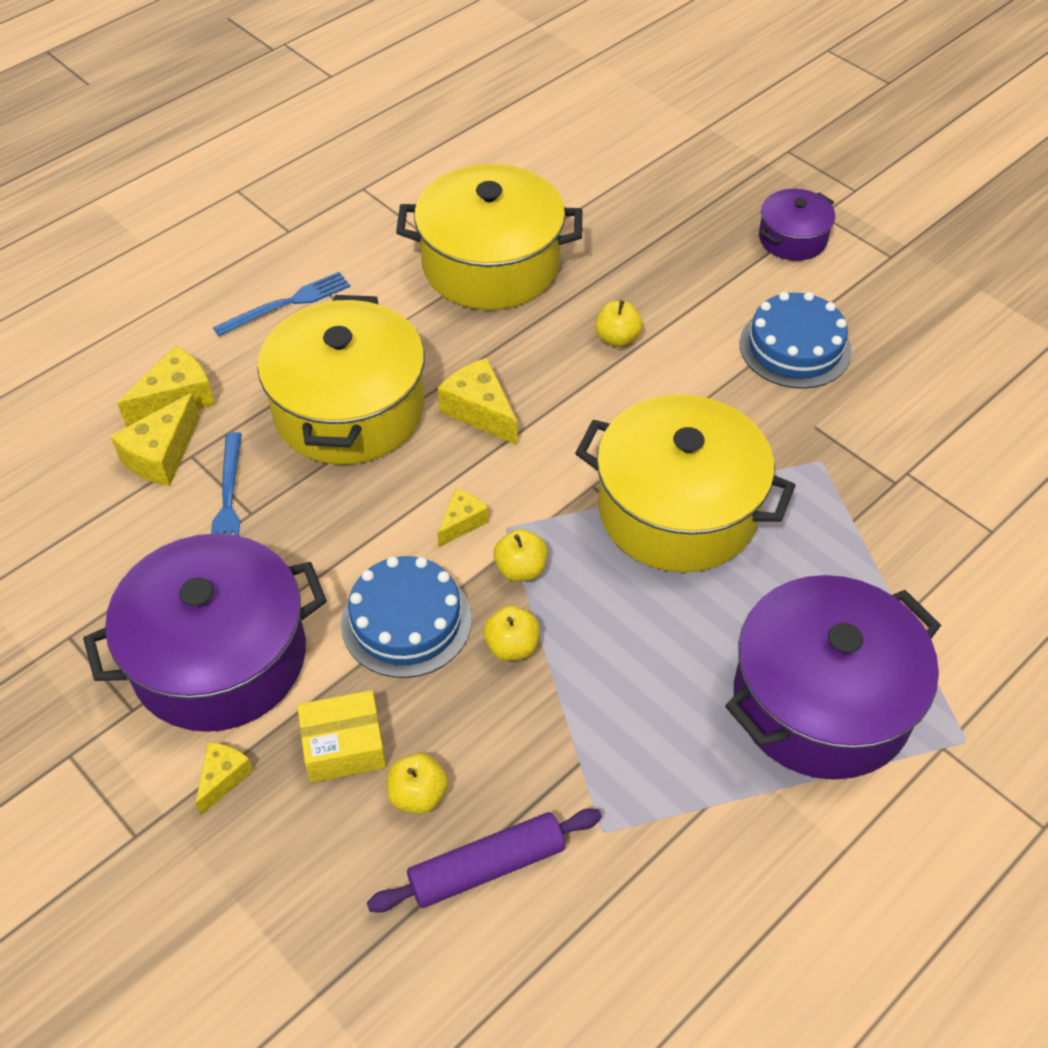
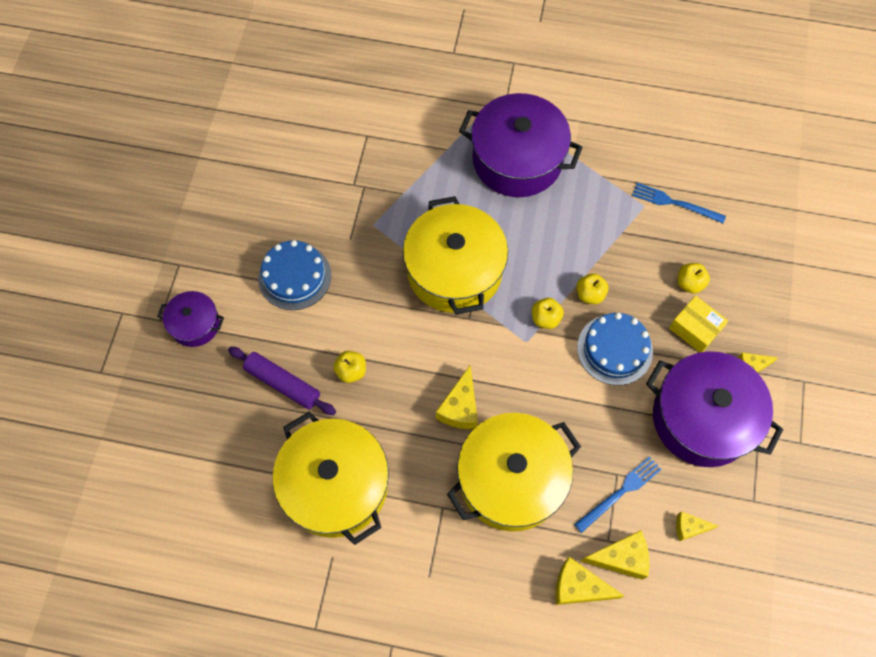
camera: 125 degrees left, 15 degrees up
(287, 304) = (457, 587): blue fork -> blue fork (674, 203)
(462, 523) = (540, 364): yellow cheese -> yellow cheese (689, 527)
(487, 867) = (695, 237): purple rolling pin -> purple rolling pin (283, 383)

